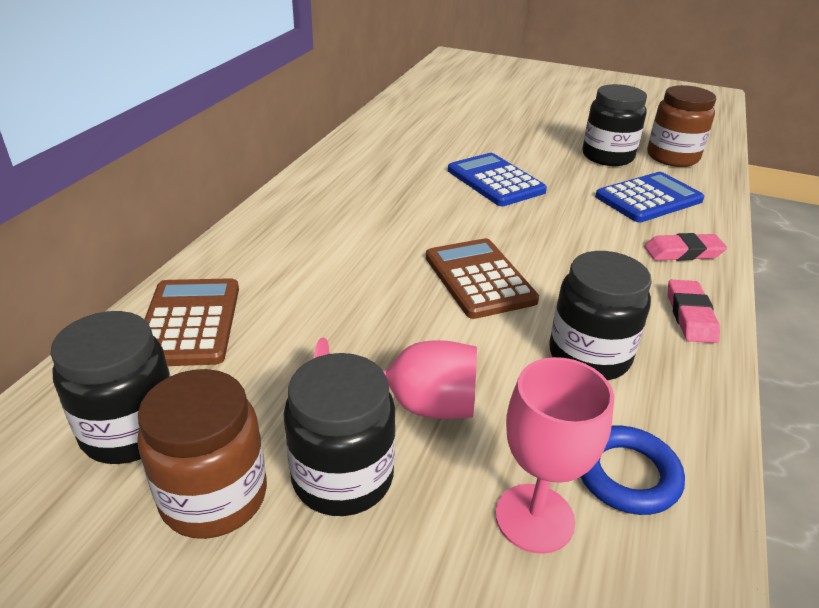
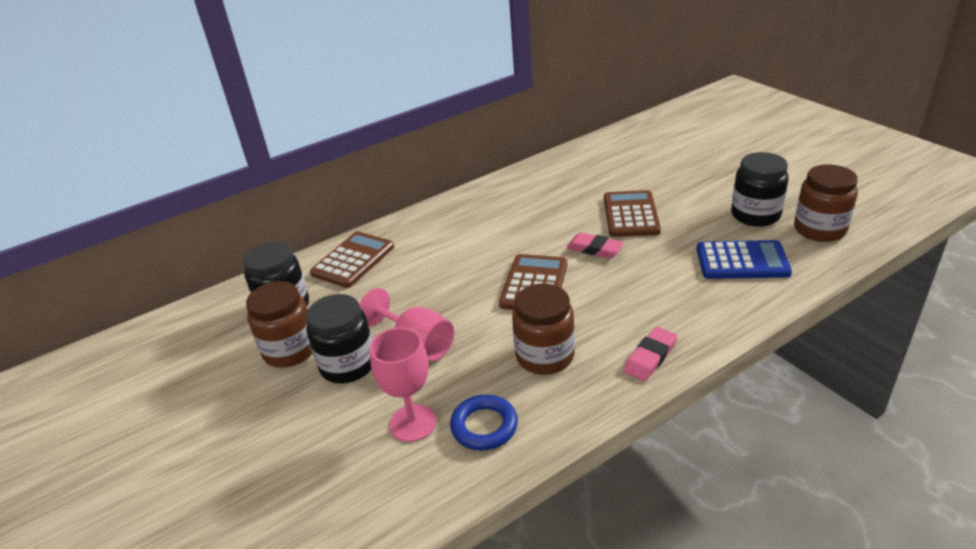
camera: 40 degrees right, 0 degrees up
(495, 181) = (631, 215): blue calculator -> brown calculator
(589, 356) = (545, 356): black jar -> brown jar
(683, 252) = (710, 312): pink eraser -> pink eraser (594, 249)

